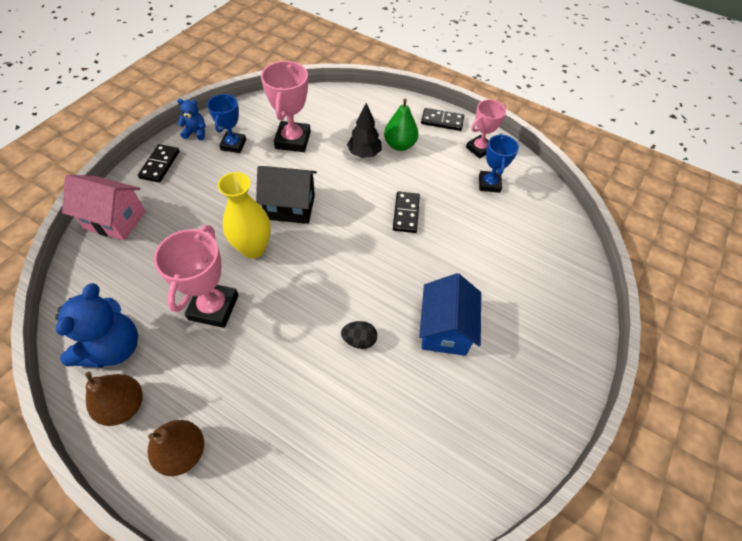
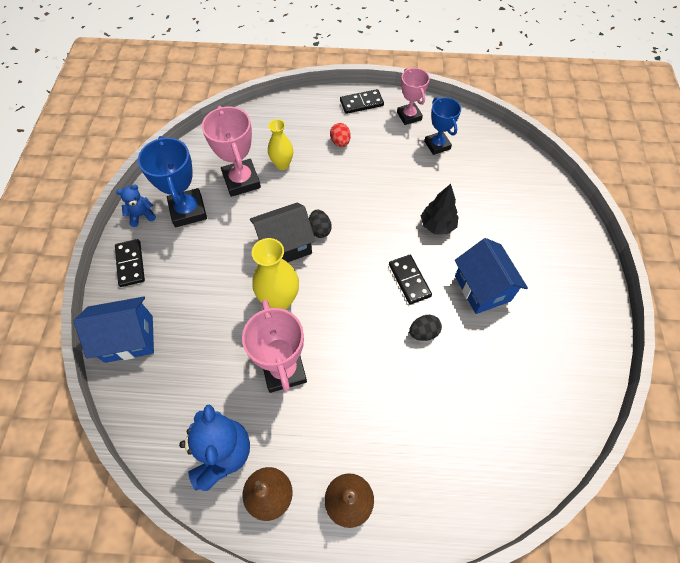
camera: 25 degrees left, 5 degrees up
(115, 220) = (129, 339): pink house -> blue house
(233, 145) = (188, 211): blue trophy -> blue trophy, size x1.51
(329, 208) = (320, 230): none -> black egg
(336, 142) = (282, 164): none -> yellow vase
(364, 153) = (315, 165): black tree -> black tree (437, 225)
(399, 145) = (340, 142): green pear -> red egg
(406, 213) = (387, 204): black domino -> black domino (409, 280)
(479, 149) = (409, 116): pink trophy -> pink trophy turned 45 degrees counterclockwise

